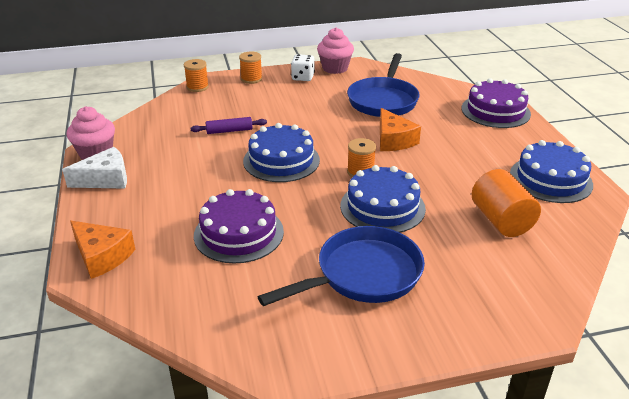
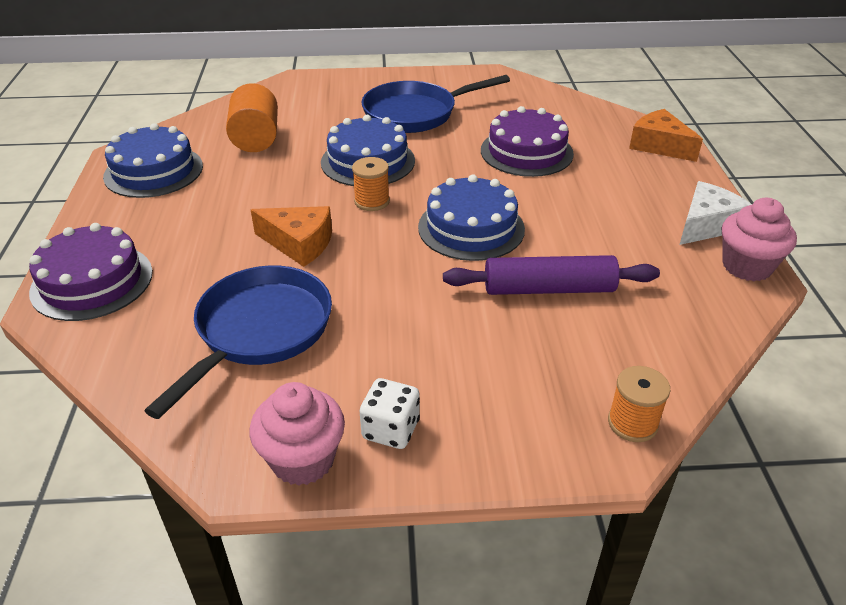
camera: 170 degrees left, 5 degrees up
(105, 179) = (706, 225): white cheese -> white cheese turned 150 degrees clockwise
(229, 131) = (549, 289): purple rolling pin -> purple rolling pin, size x1.70
(251, 79) = (511, 439): orange spool -> none
(393, 140) = (299, 243): orange cheese -> orange cheese turned 120 degrees clockwise

